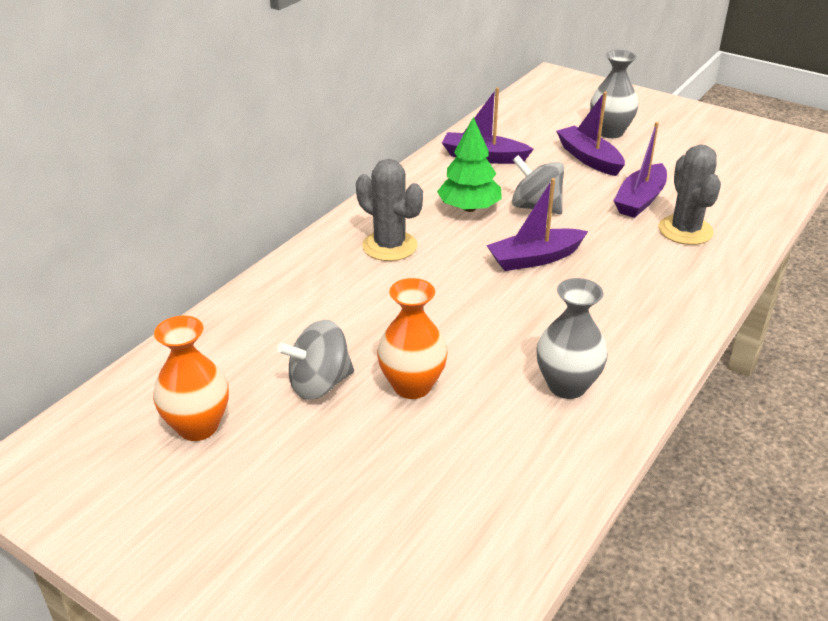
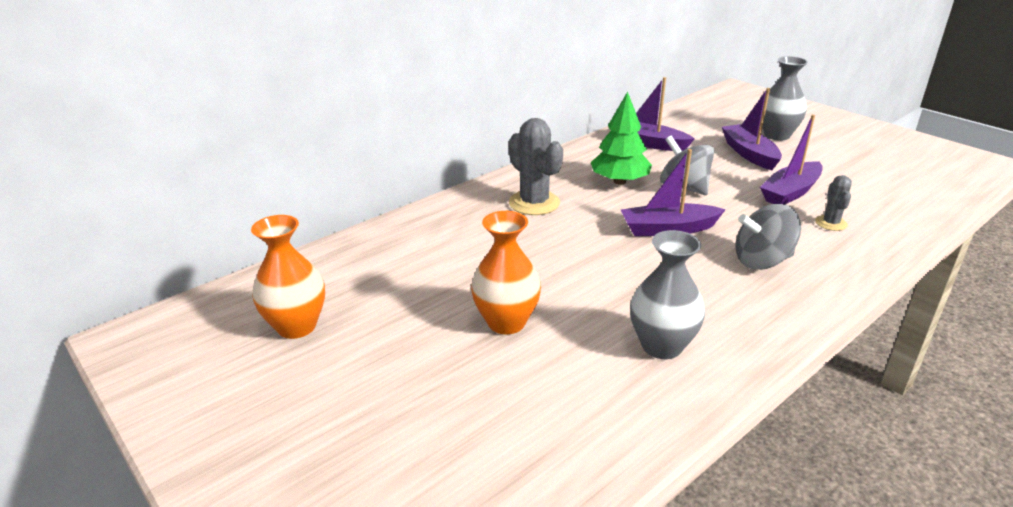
camera: 15 degrees right, 5 degrees down
(319, 384) = (421, 307): grey spinning top -> grey spinning top (762, 261)
(685, 230) = (831, 223): grey cactus -> grey cactus, size x0.56

